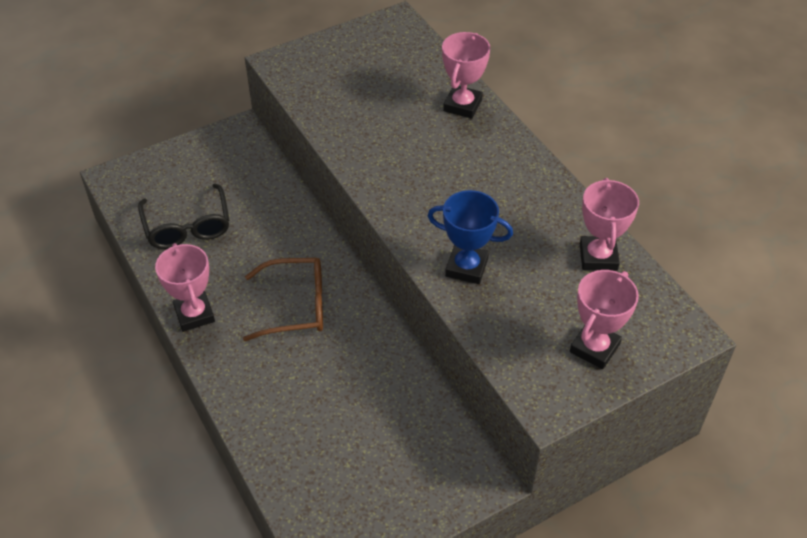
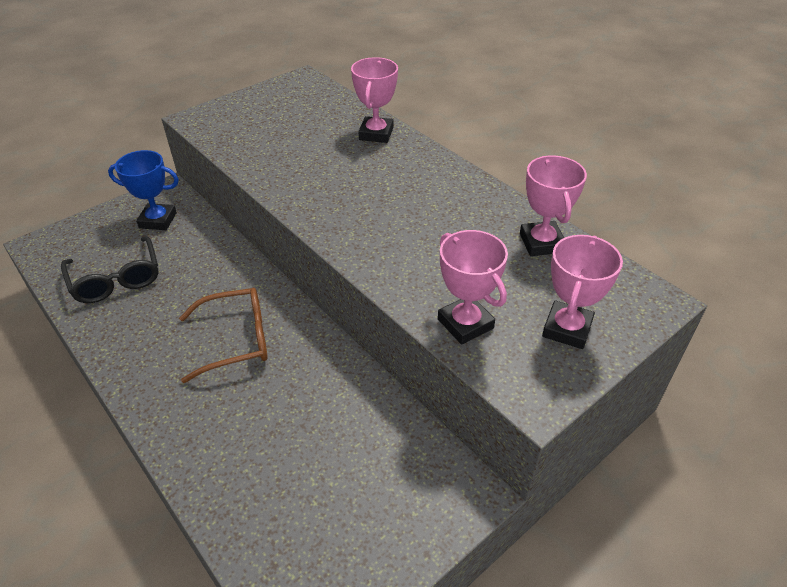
camera: 10 degrees left, 5 degrees down
(194, 314) = (126, 363): pink trophy -> pink trophy (465, 324)
(466, 267) = (412, 269): blue trophy -> blue trophy (158, 220)

